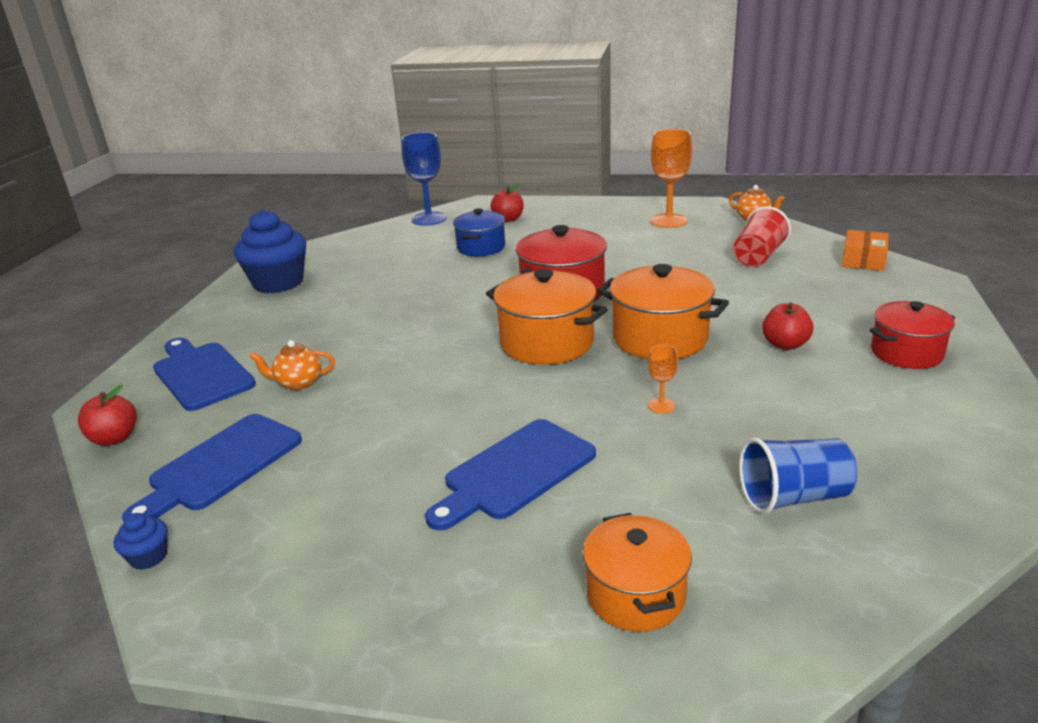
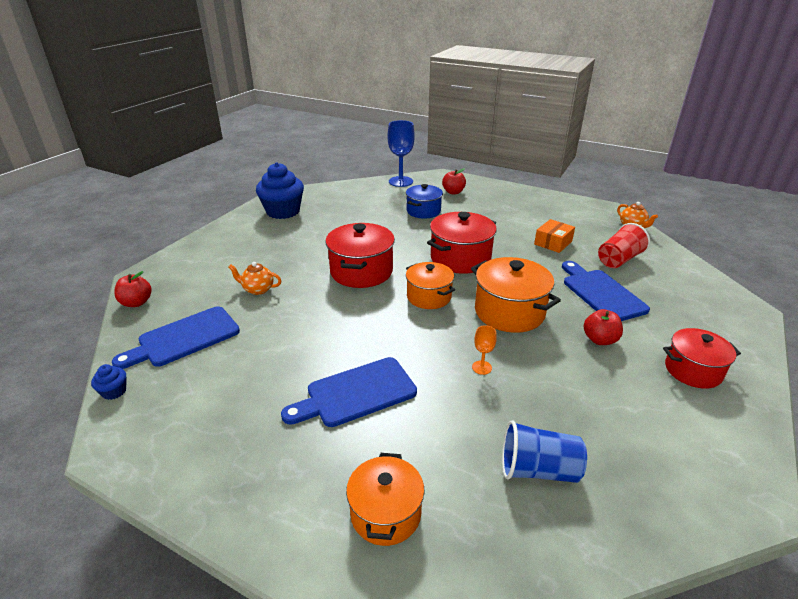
camera: 15 degrees right, 5 degrees up
(201, 374) = (206, 268): blue cutting board -> blue cutting board (601, 293)
(437, 332) = (361, 271): none -> red pot
(546, 343) = (429, 297): orange pot -> orange pot, size x0.66
(669, 221) = (566, 215): orange goblet -> none
(863, 260) = (701, 281): orange box -> orange box (553, 243)

